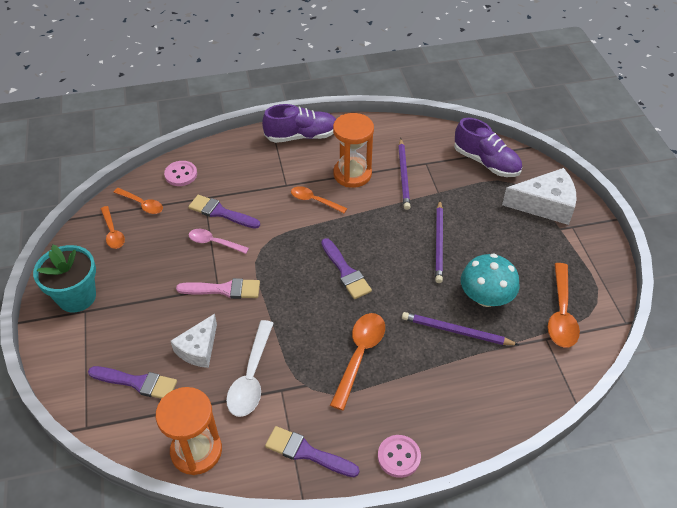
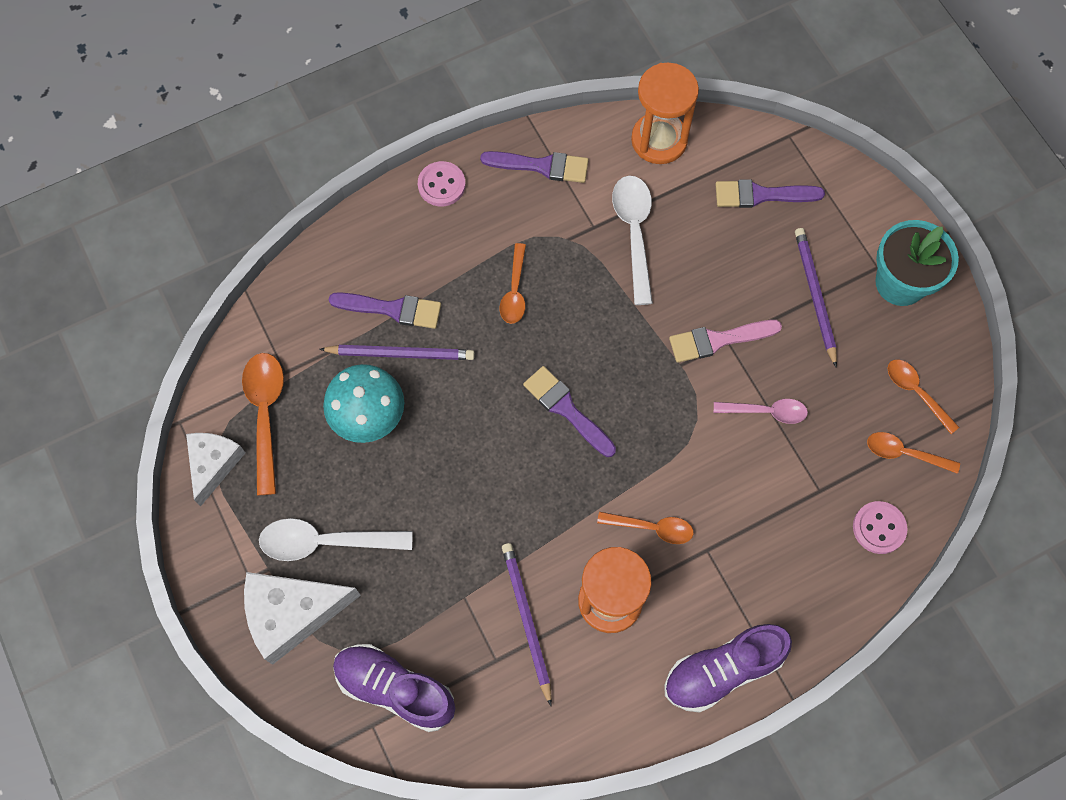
camera: 165 degrees right, 20 degrees up
(198, 348) = (712, 252): white cheese -> white cheese (213, 464)
(221, 212) = (782, 468): purple brush -> purple brush (392, 309)
(359, 355) = (514, 291): orange spoon -> orange spoon, size x0.64
(439, 243) = (446, 493): purple pencil -> purple pencil (814, 296)
(521, 234) = (326, 542): none -> white spoon

